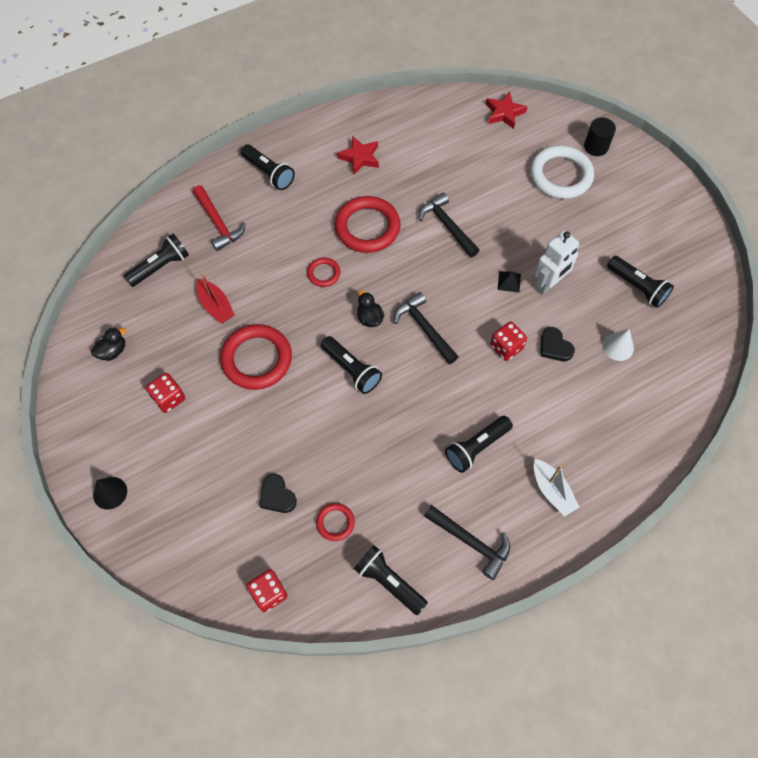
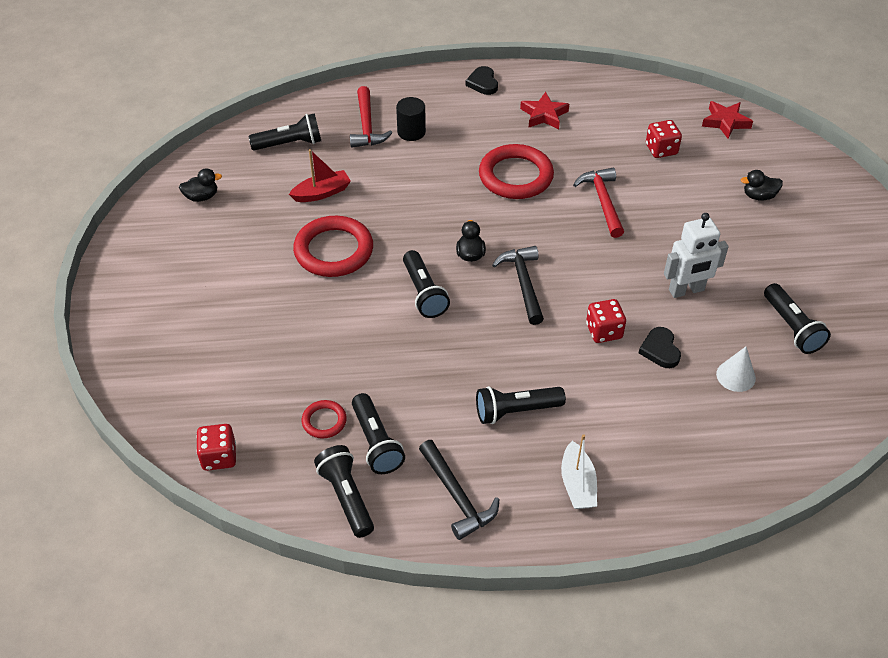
camera: 25 degrees right, 15 degrees down
(110, 493) = (124, 311): black cone -> none
(169, 398) = (229, 253): red dice -> red dice (661, 150)
(216, 306) = (322, 193): red boat -> red boat turned 105 degrees counterclockwise
(269, 173) = (442, 100): black flashlight -> black flashlight (376, 443)
(277, 496) = (280, 375): black heart -> black heart (483, 83)
(323, 273) = (446, 201): red ring -> none
(447, 226) = (602, 201): black hammer -> red hammer
(509, 281) = (642, 273): black pyramid -> none
(560, 175) = (758, 196): white ring -> black duck
(596, 147) = (816, 182): black cylinder -> black cylinder (411, 132)

